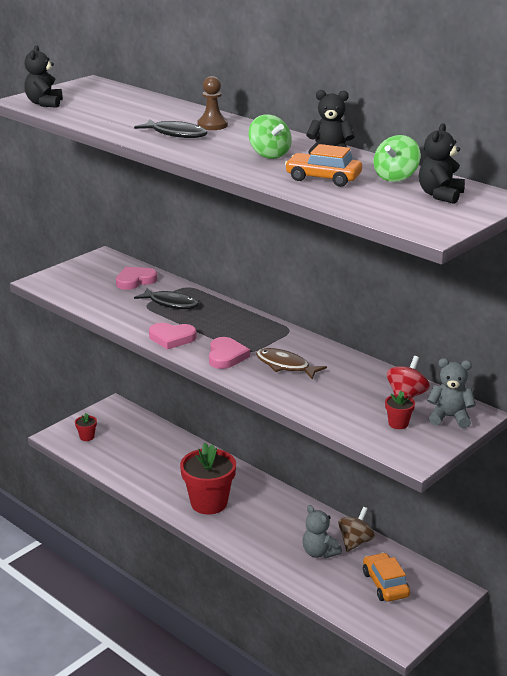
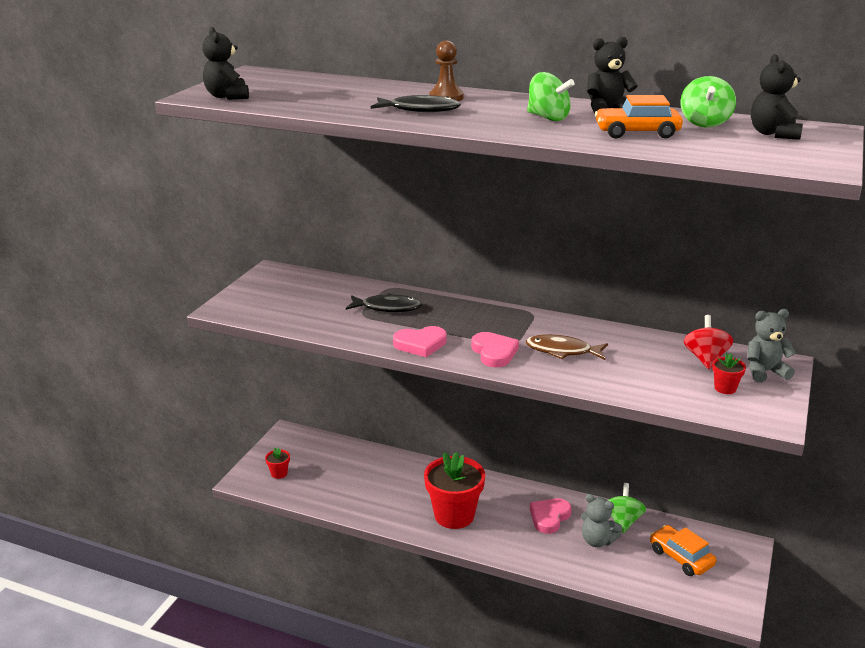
camera: 20 degrees left, 0 degrees up
(135, 281) = (328, 290): pink heart -> pink heart (549, 517)
(355, 542) = (623, 521): brown spinning top -> green spinning top

